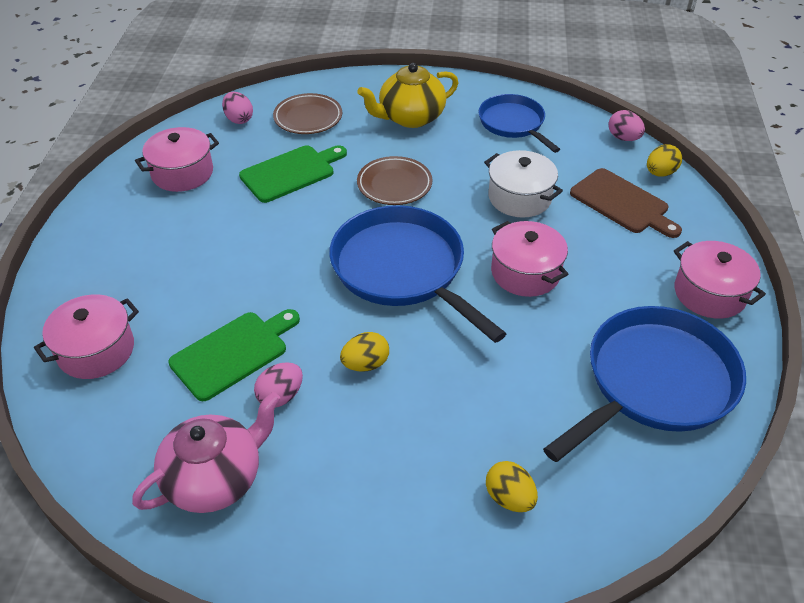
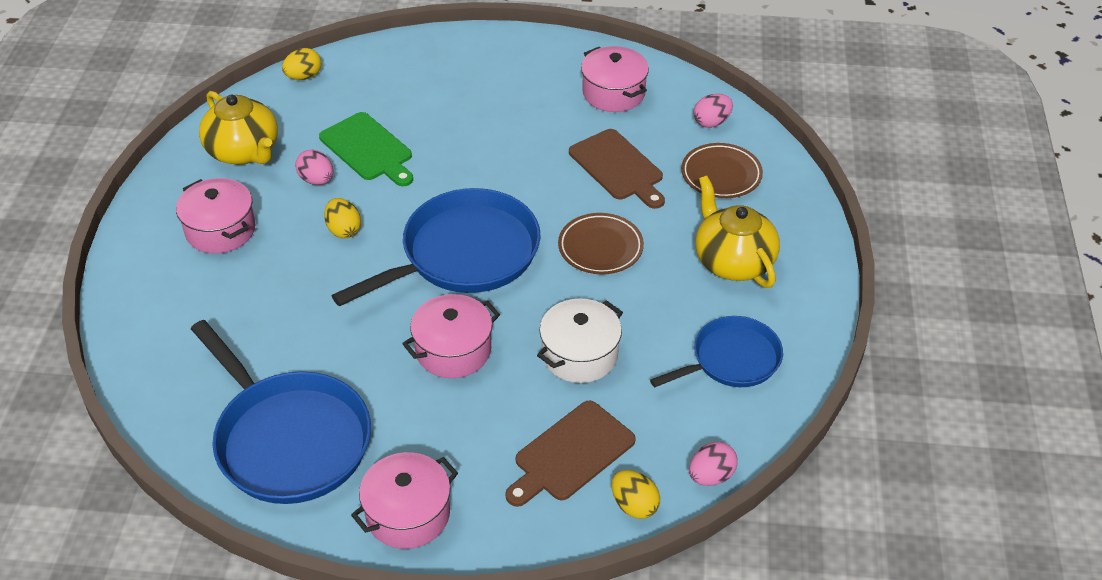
camera: 90 degrees right, 0 degrees up
(96, 350) = (381, 75): pink pot -> pink pot (220, 230)
(215, 478) = (244, 151): pink teapot -> yellow teapot
(291, 172) = (618, 167): green cutting board -> brown cutting board
(509, 498) = (186, 319): yellow egg -> yellow egg (304, 76)

